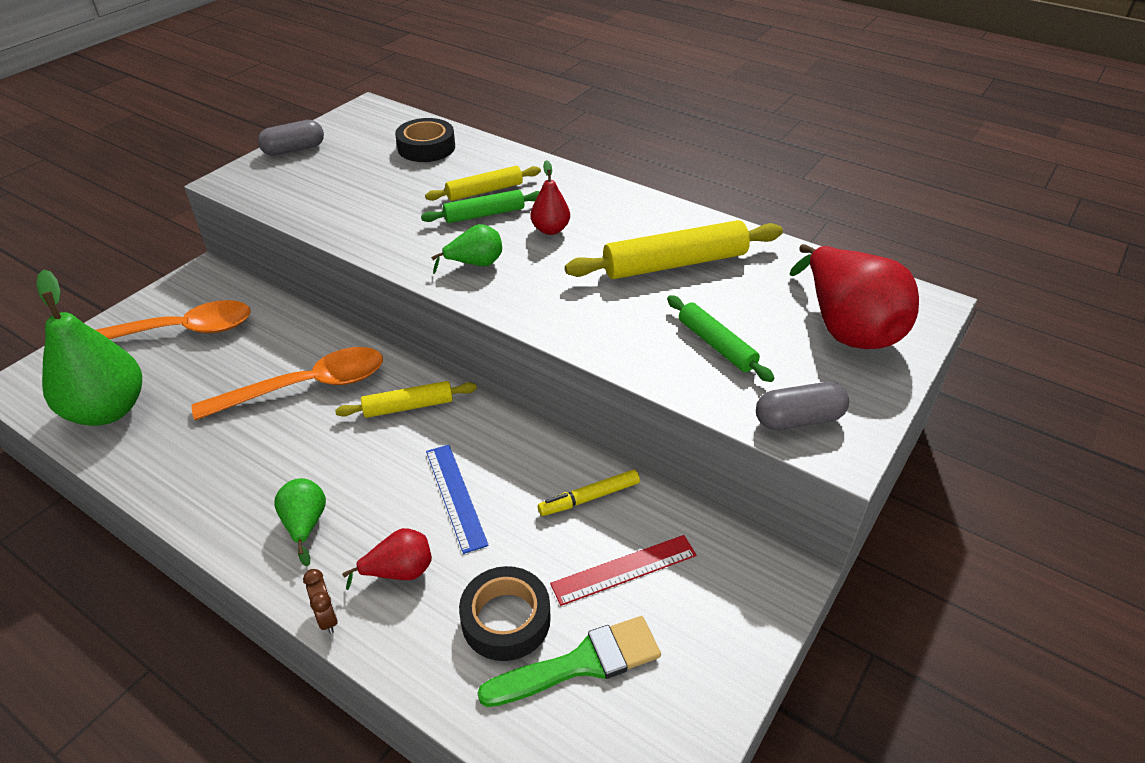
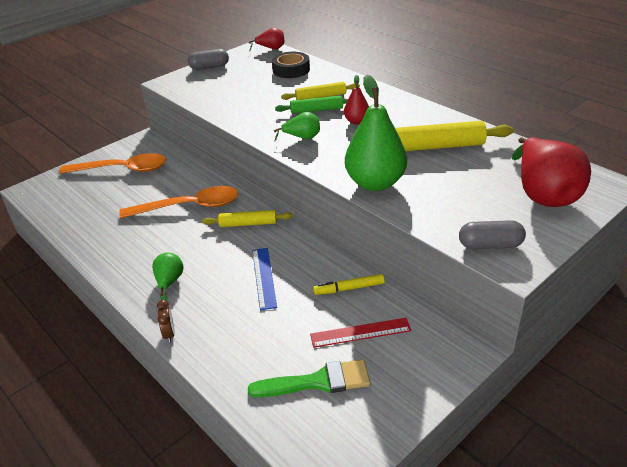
camera: 15 degrees right, 5 degrees down
(108, 410) = (73, 208): green pear -> green pear (375, 183)
(399, 572) = (218, 315): red pear -> red pear (271, 49)
(506, 619) = (276, 350): black tape -> none
(716, 345) = (447, 196): green rolling pin -> none

